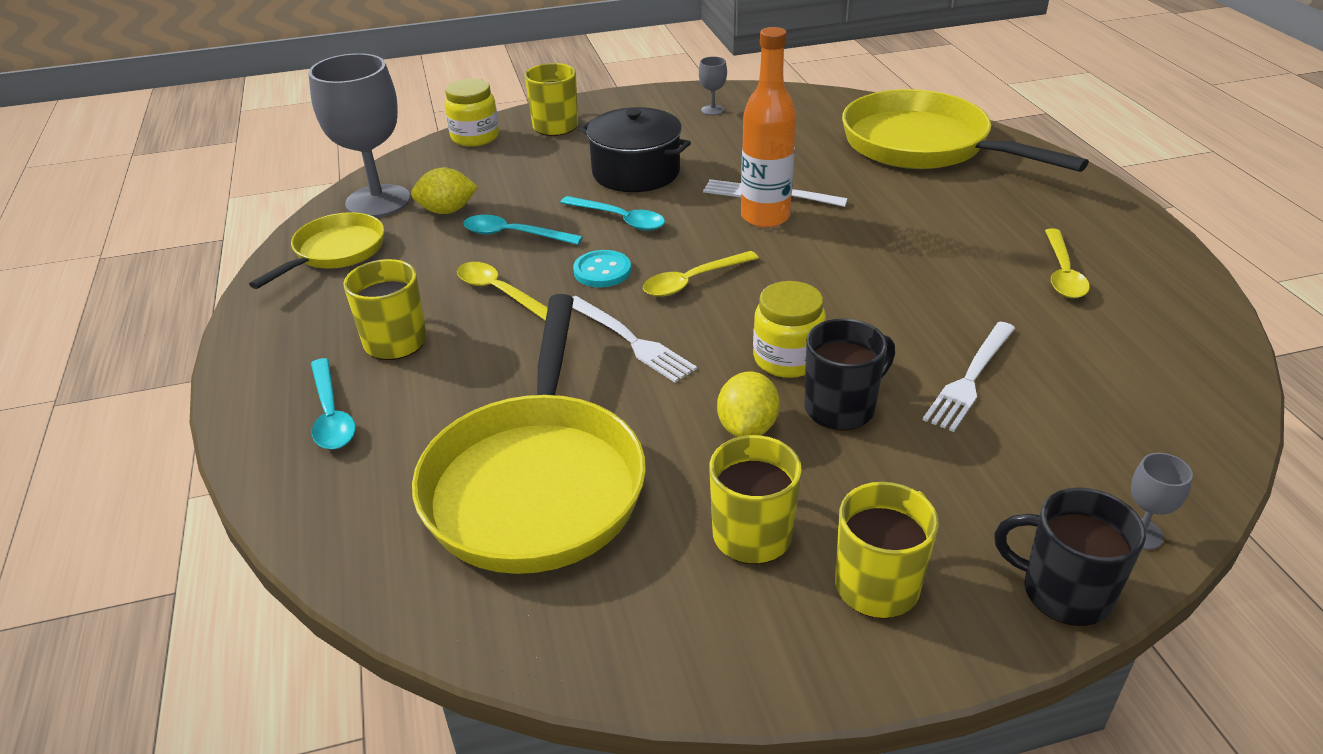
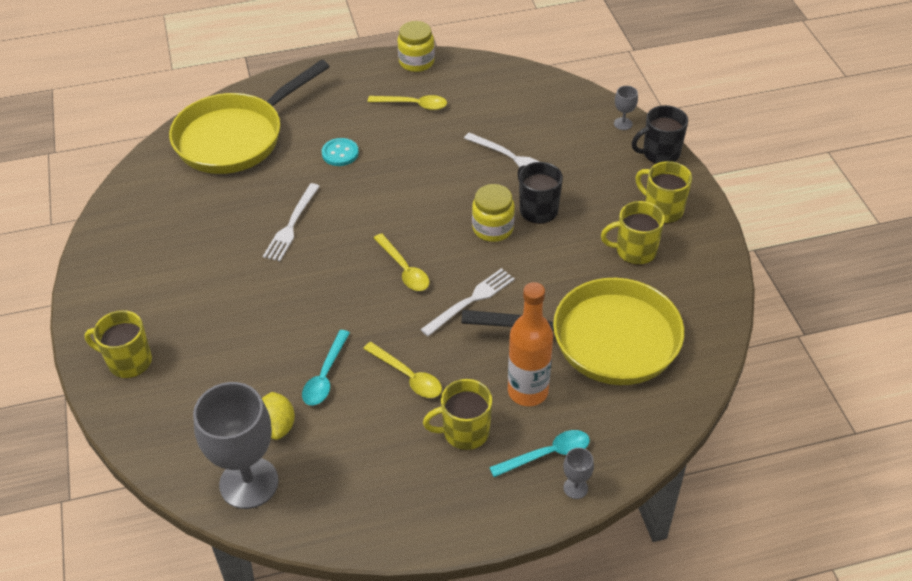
camera: 90 degrees left, 10 degrees up
(335, 252) = (334, 498): yellow pan -> none
(475, 137) = (134, 423): yellow jar -> yellow jar (416, 62)
(500, 292) = (408, 376): yellow spoon -> yellow spoon turned 90 degrees counterclockwise
(602, 271) = (385, 318): turquoise button -> turquoise button (340, 153)
(620, 219) = (313, 310): turquoise spoon -> none
(636, 172) = (237, 302): black pot -> none
(712, 110) = (132, 252): grey goblet -> grey goblet (575, 488)
(747, 428) = (555, 249): yellow lemon -> none
(765, 217) = (324, 228): orange bottle -> orange bottle (528, 391)
(1063, 592) = (660, 153): black mug -> black mug turned 45 degrees clockwise

